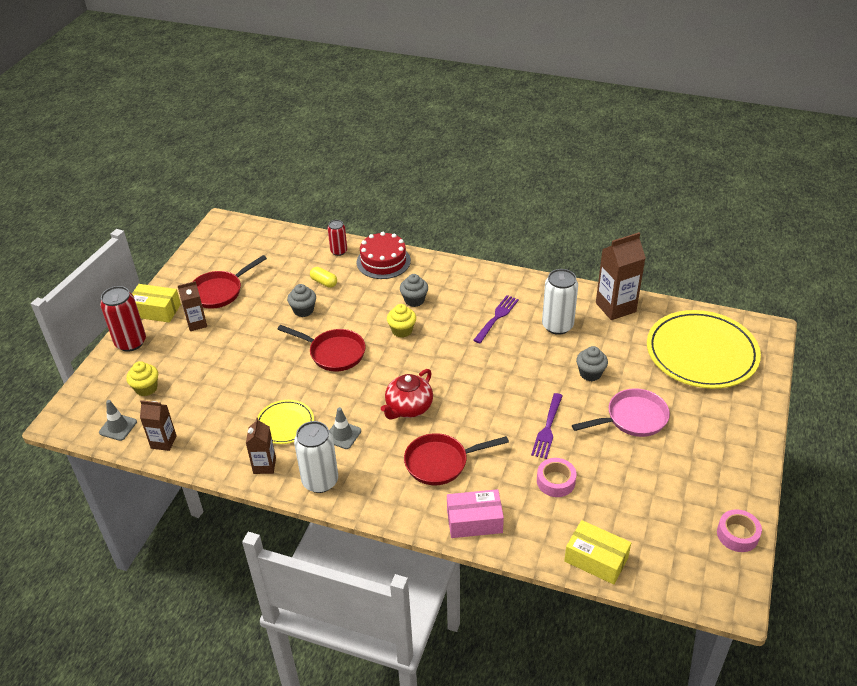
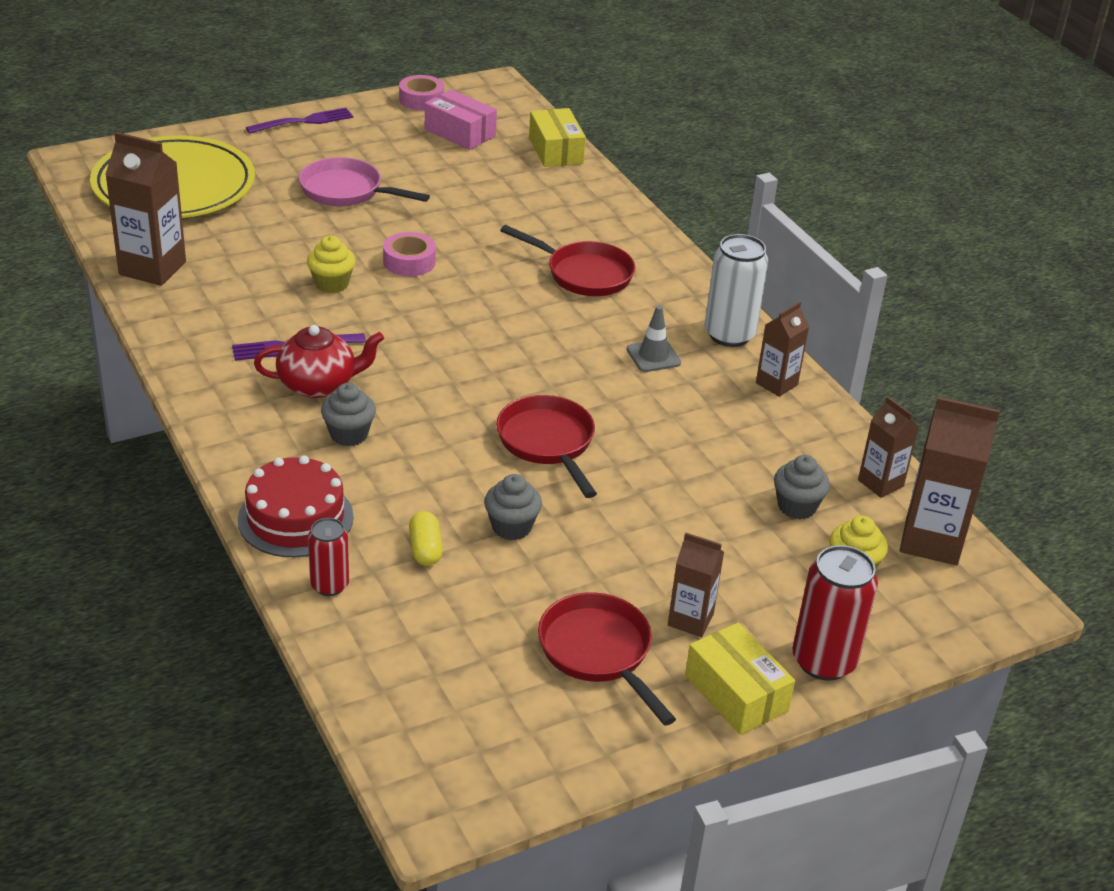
camera: 140 degrees left, 5 degrees down
(118, 427) = (931, 541): grey traffic cone -> brown carton
(220, 291) = (599, 652): red pan -> red pan turned 120 degrees counterclockwise
(285, 424) = (707, 407): yellow plate -> none
(402, 330) = (425, 410): yellow cupcake -> yellow cupcake (331, 284)
(408, 408) = (545, 333): red teapot -> red teapot (318, 384)
(474, 521) = (618, 223): pink box -> pink box (460, 133)
(547, 428) = (436, 233): purple fork -> purple fork (303, 122)
(555, 481) = (501, 201): pink tape -> pink tape (409, 262)
(557, 326) = (248, 295): white can -> none
(590, 373) = (309, 240): grey cupcake -> grey cupcake (796, 507)

